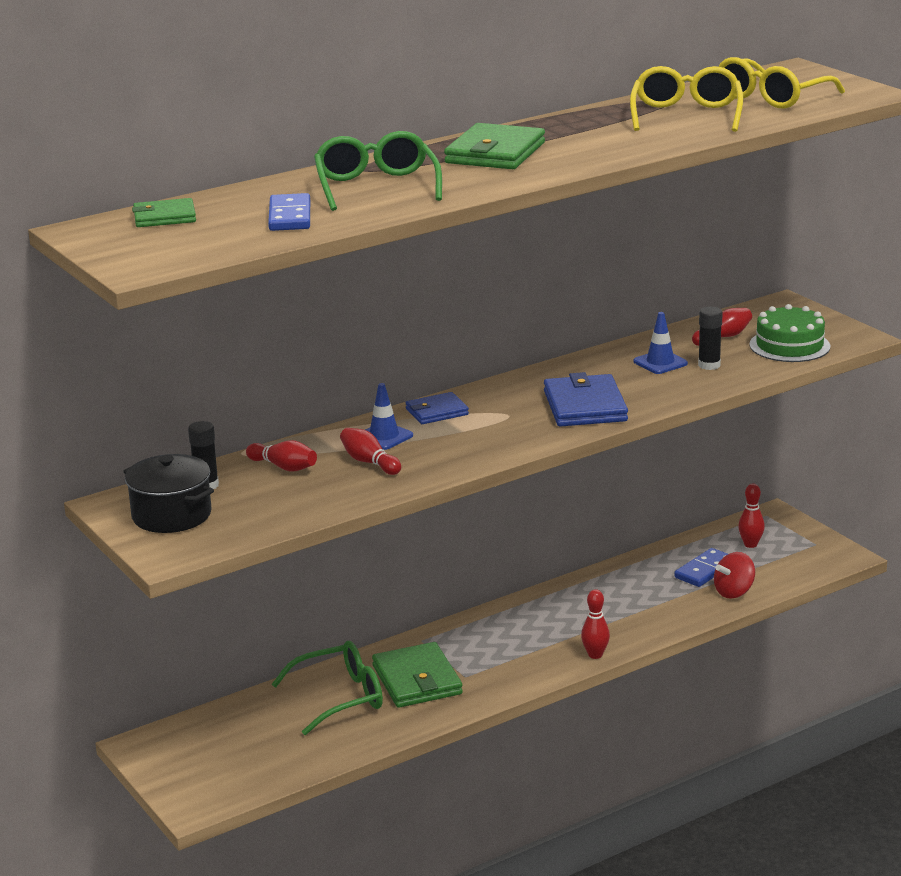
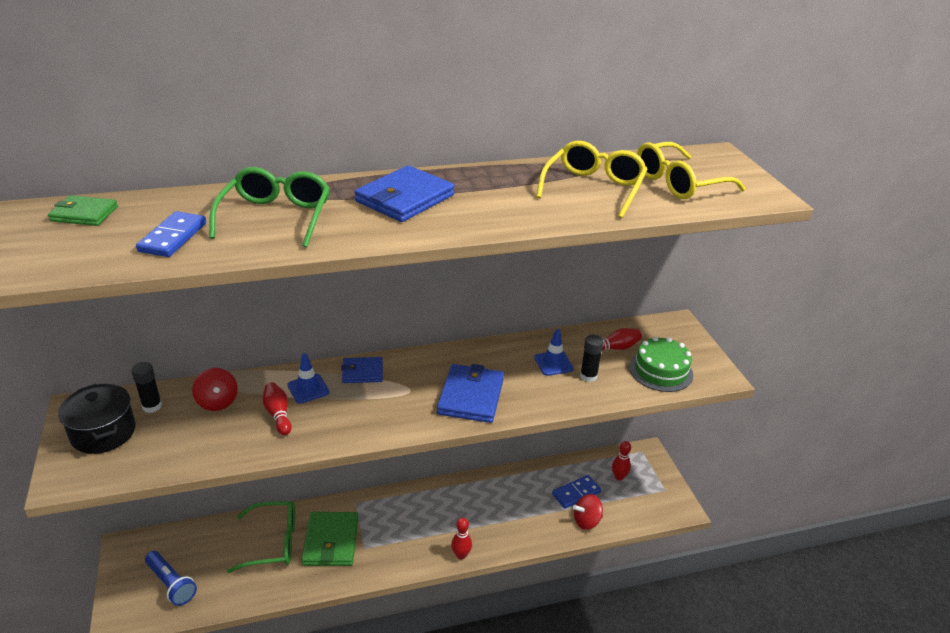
camera: 15 degrees right, 10 degrees up
(236, 761) = (171, 584): none -> blue flashlight
(284, 467) = (217, 402): red bowling pin -> red spinning top
(495, 153) = (405, 198): green wallet -> blue wallet

